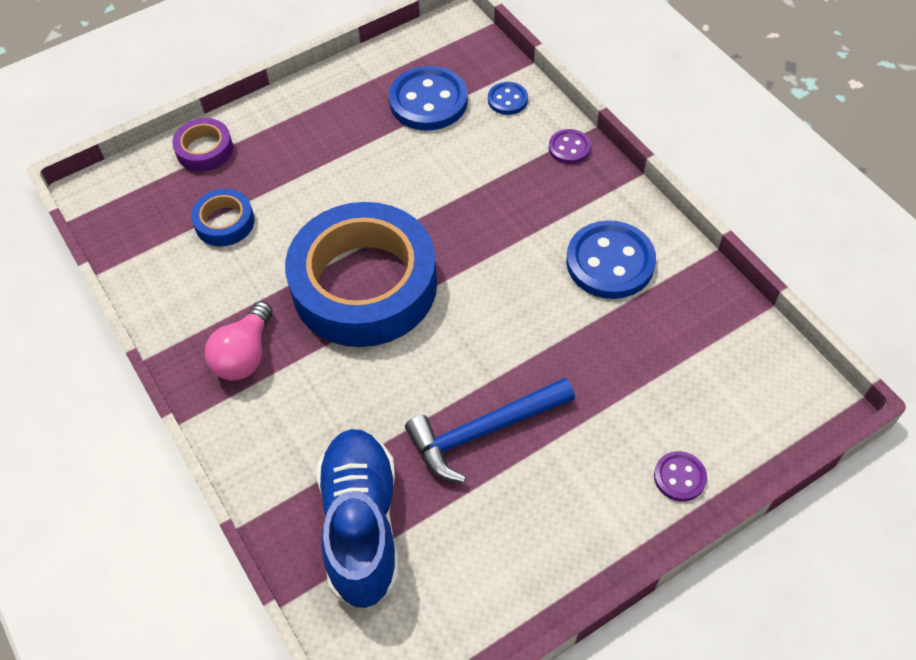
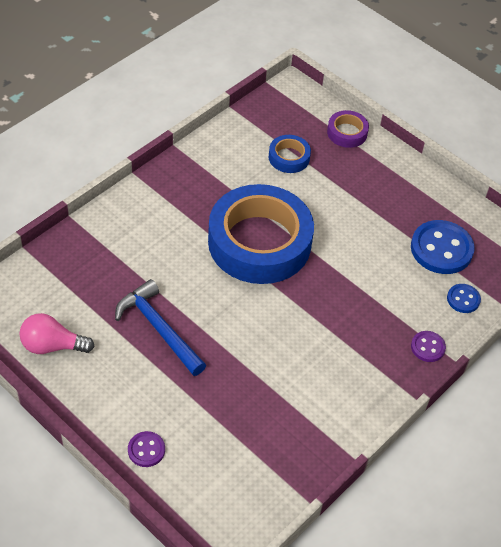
camera: 70 degrees right, 5 degrees down
(245, 355) = (188, 192): pink light bulb -> pink light bulb (52, 346)
(361, 525) = (80, 275): blue shoe -> none
(610, 262) = (322, 387): blue button -> none

